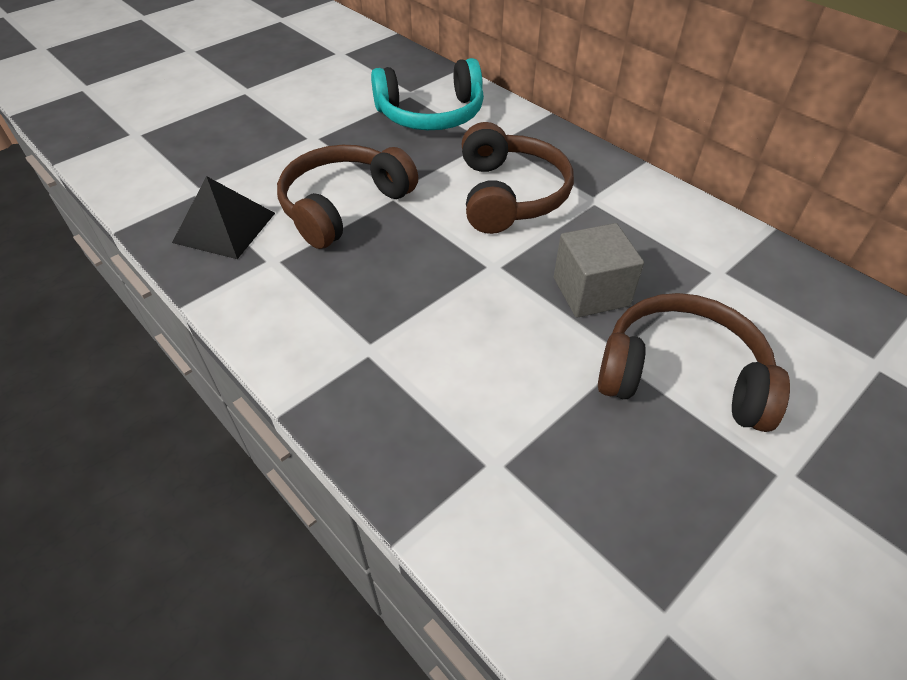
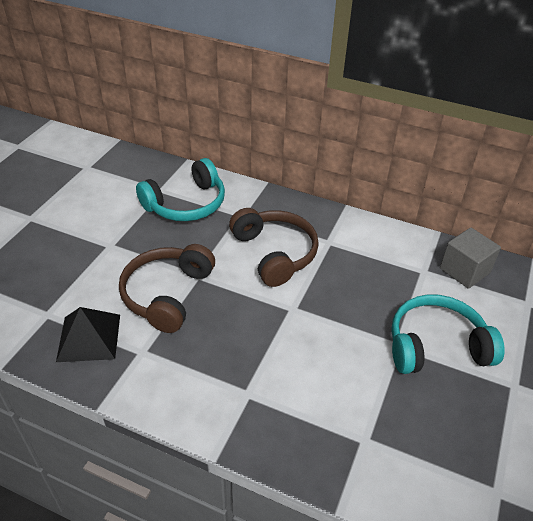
camera: 25 degrees left, 5 degrees down
(591, 291) = (360, 307): grey cube -> grey cube (464, 270)
(681, 376) = (436, 346): brown headphones -> turquoise headphones

